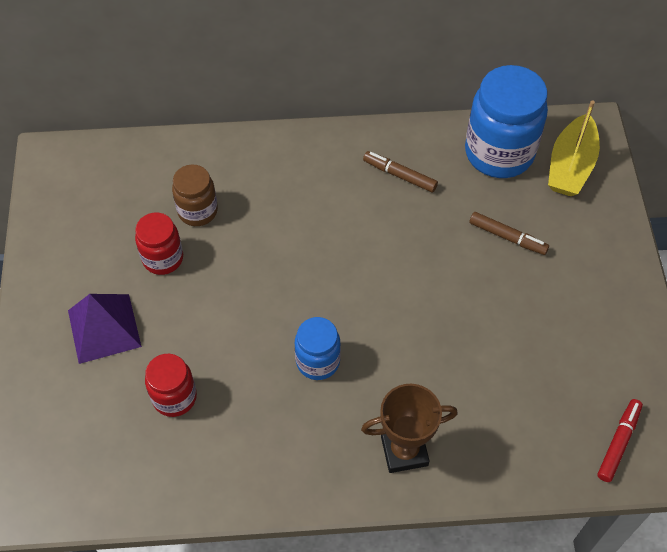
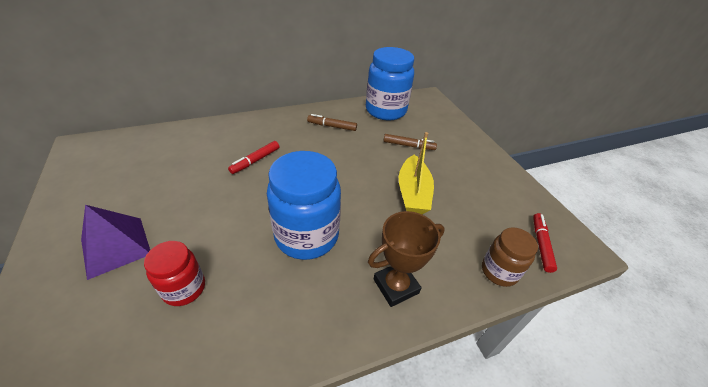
camera: 20 degrees left, 15 degrees down
(163, 258) = (170, 191): red jar -> none
(198, 211) = (197, 160): brown jar -> brown jar (499, 271)
(274, 226) = (255, 160): none -> red marker
(318, 361) = (306, 236): blue jar -> blue jar, size x1.80
(570, 166) = (427, 111): yellow boat -> yellow boat (413, 193)

